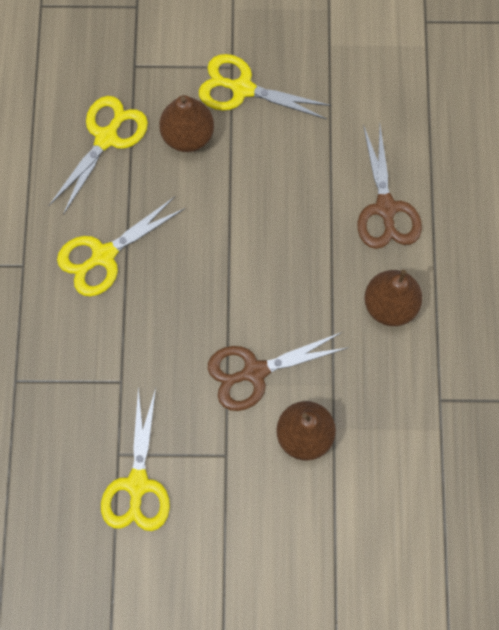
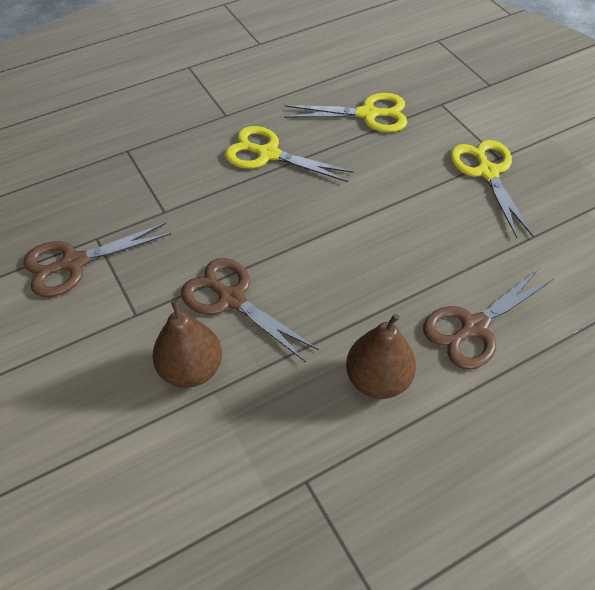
camera: 60 degrees right, 20 degrees down
(137, 484) = (74, 263): yellow scissors -> brown scissors
(187, 135) = (413, 158): brown pear -> none

